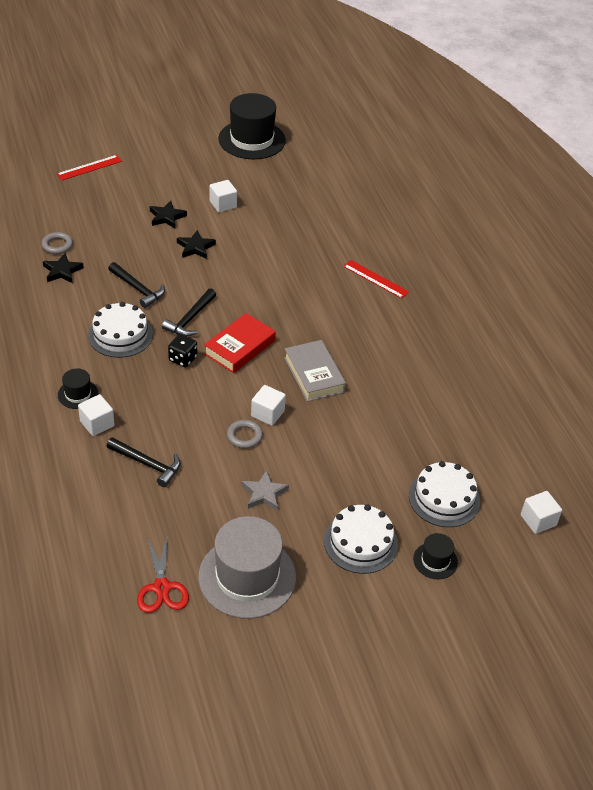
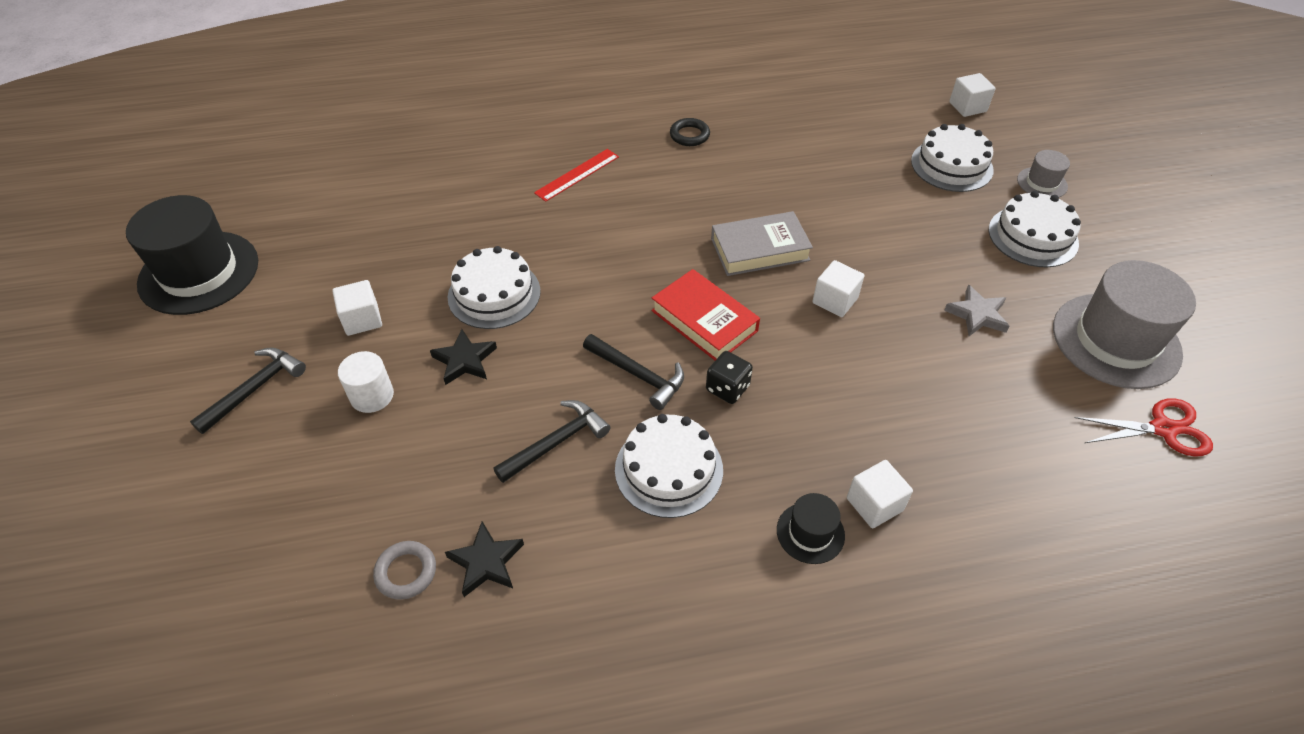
camera: 80 degrees left, 5 degrees up
(89, 168) = (171, 517): red ruler -> none
(147, 464) = (948, 439): black hammer -> black hammer (255, 389)
(167, 217) = (372, 396): black star -> white cylinder
(244, 436) = (879, 327): grey ring -> none
(251, 253) = (494, 294): none -> white cake
(435, 560) = (1042, 183): black hat -> grey hat
(439, 335) = (689, 135): none -> black ring

